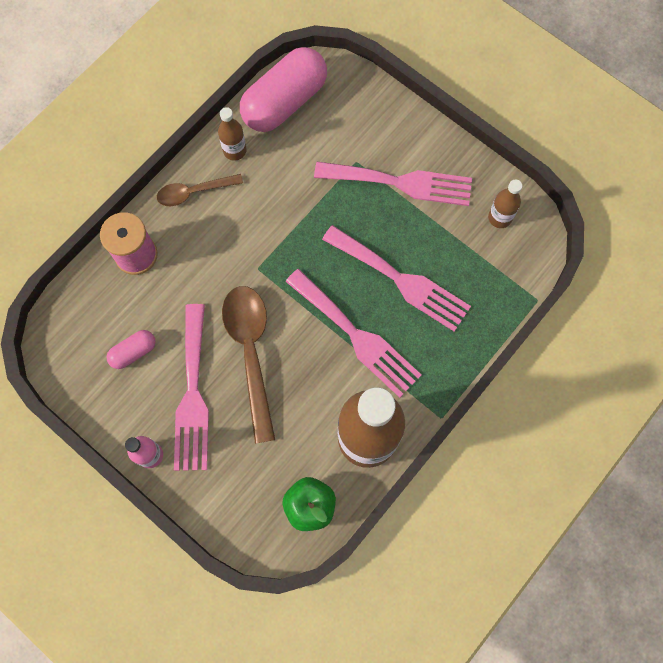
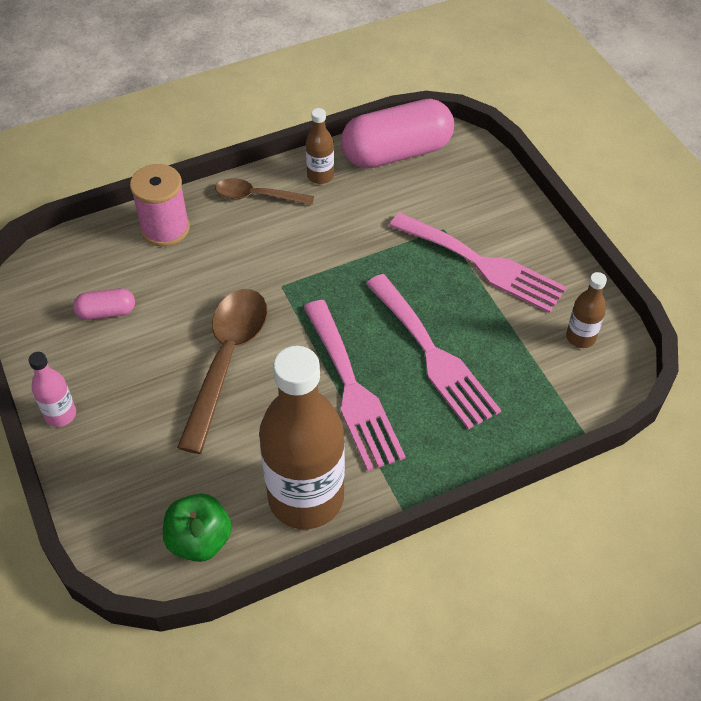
camera: 25 degrees right, 20 degrees down
(192, 395) = (141, 375): pink fork -> none

